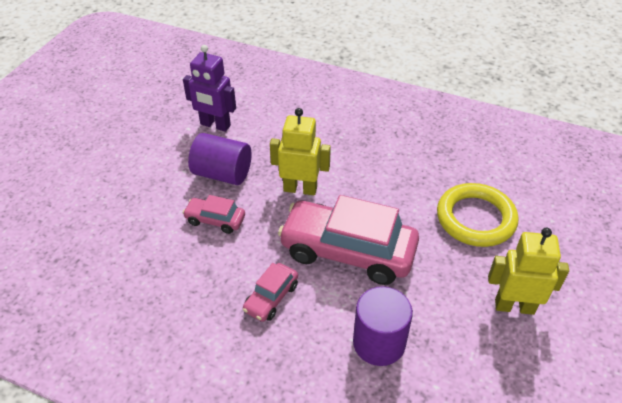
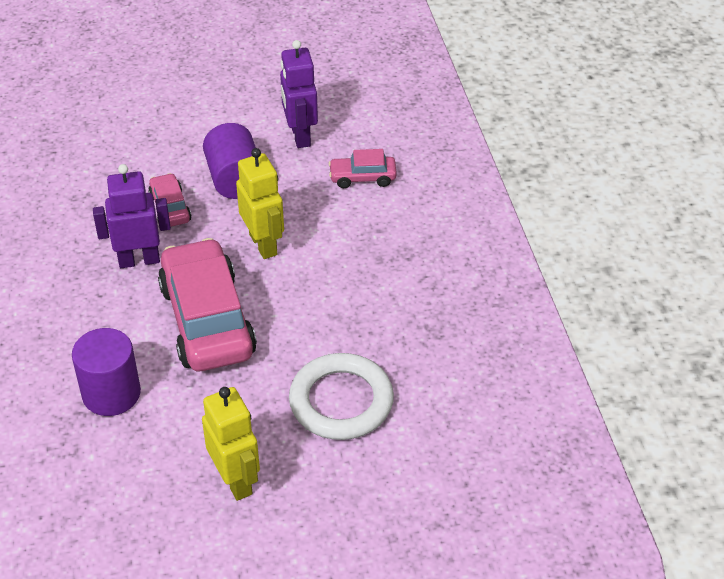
camera: 55 degrees right, 0 degrees up
(252, 262) = (139, 260): none -> purple robot
(271, 297) = (107, 294): pink car -> pink car (362, 178)
(475, 218) = (341, 401): yellow ring -> white ring

